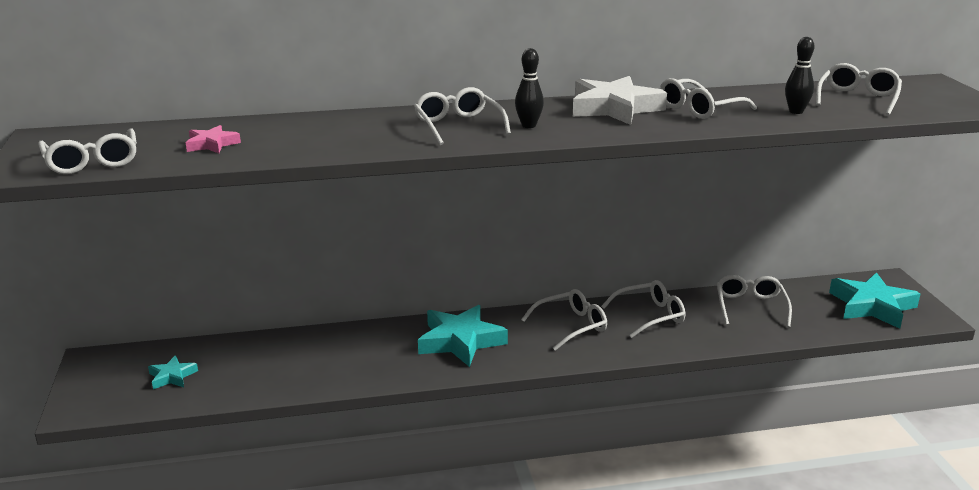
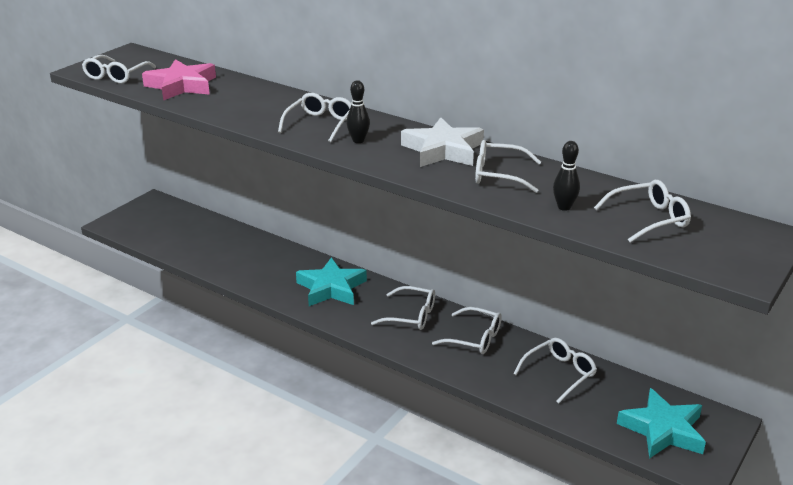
camera: 45 degrees right, 5 degrees up
(172, 376) = (169, 229): turquoise star -> none
(212, 144) = (182, 86): pink star -> pink star, size x1.99

